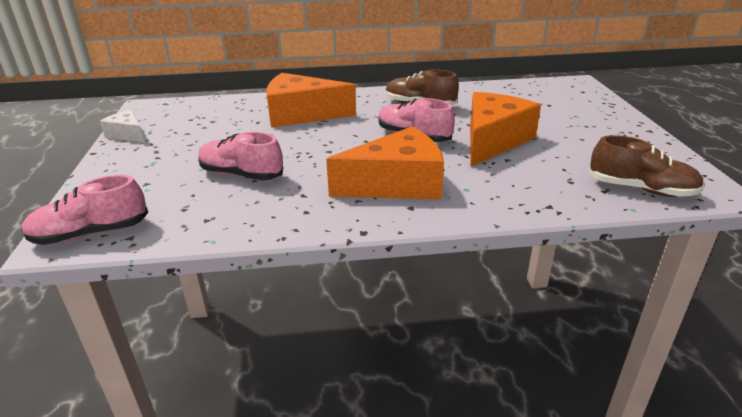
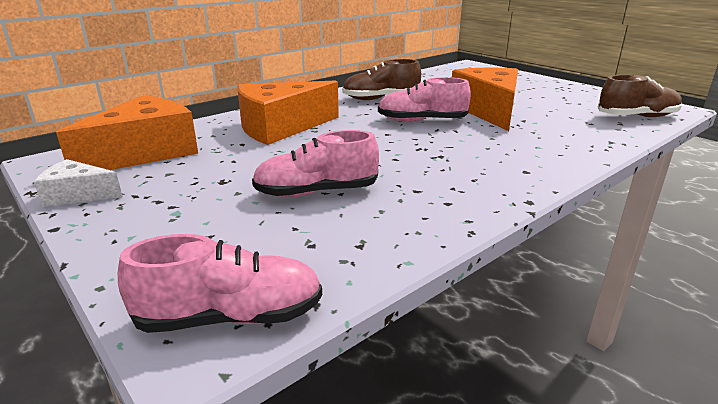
camera: 35 degrees left, 5 degrees down
(90, 233) = (231, 317): pink shoe -> pink shoe turned 135 degrees counterclockwise
(397, 184) = (480, 158): orange cheese -> orange cheese (145, 153)

